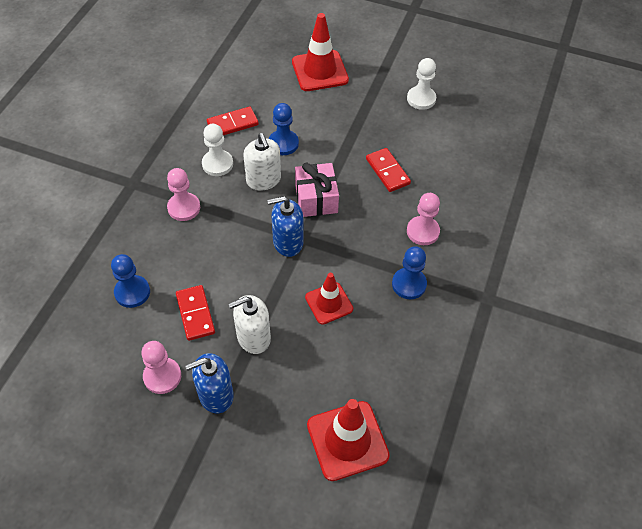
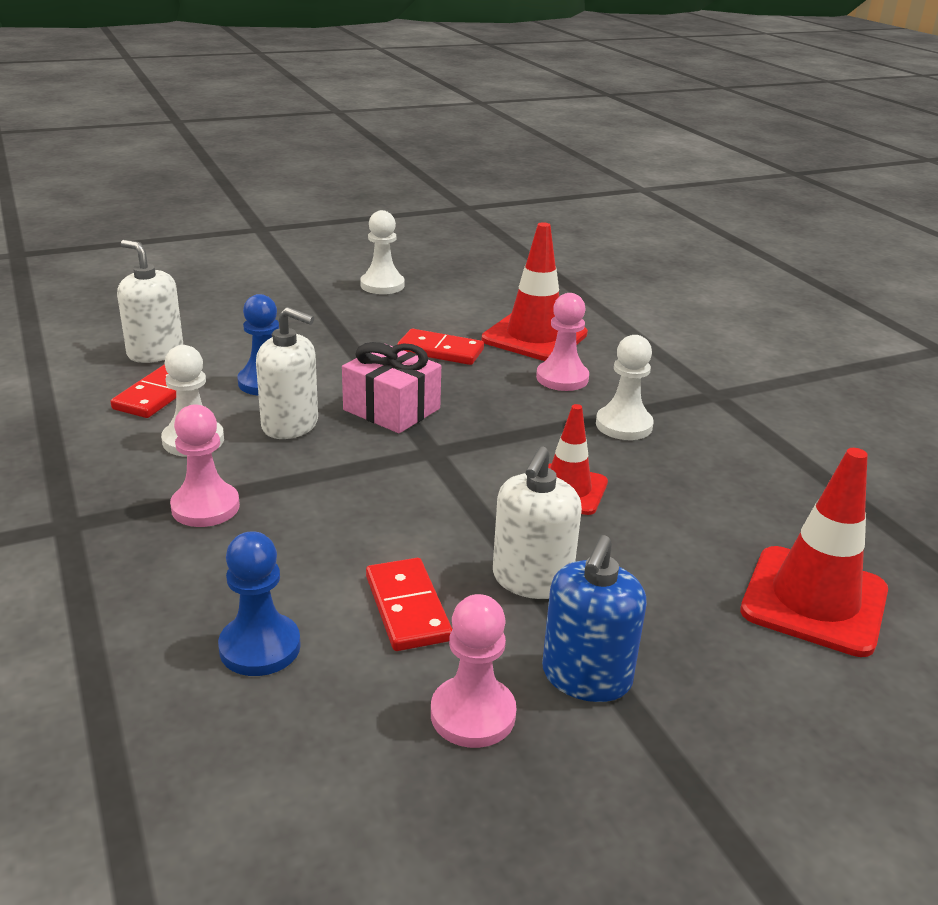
camera: 45 degrees left, 25 degrees down
(195, 314) = (407, 608): red domino -> red domino turned 45 degrees clockwise
(260, 92) = (155, 352): none -> white soap dispenser
(288, 242) = (420, 464): blue soap dispenser -> none
(320, 71) = (216, 307): red traffic cone -> red traffic cone (534, 337)
(409, 284) = (623, 425): blue pawn -> white pawn

